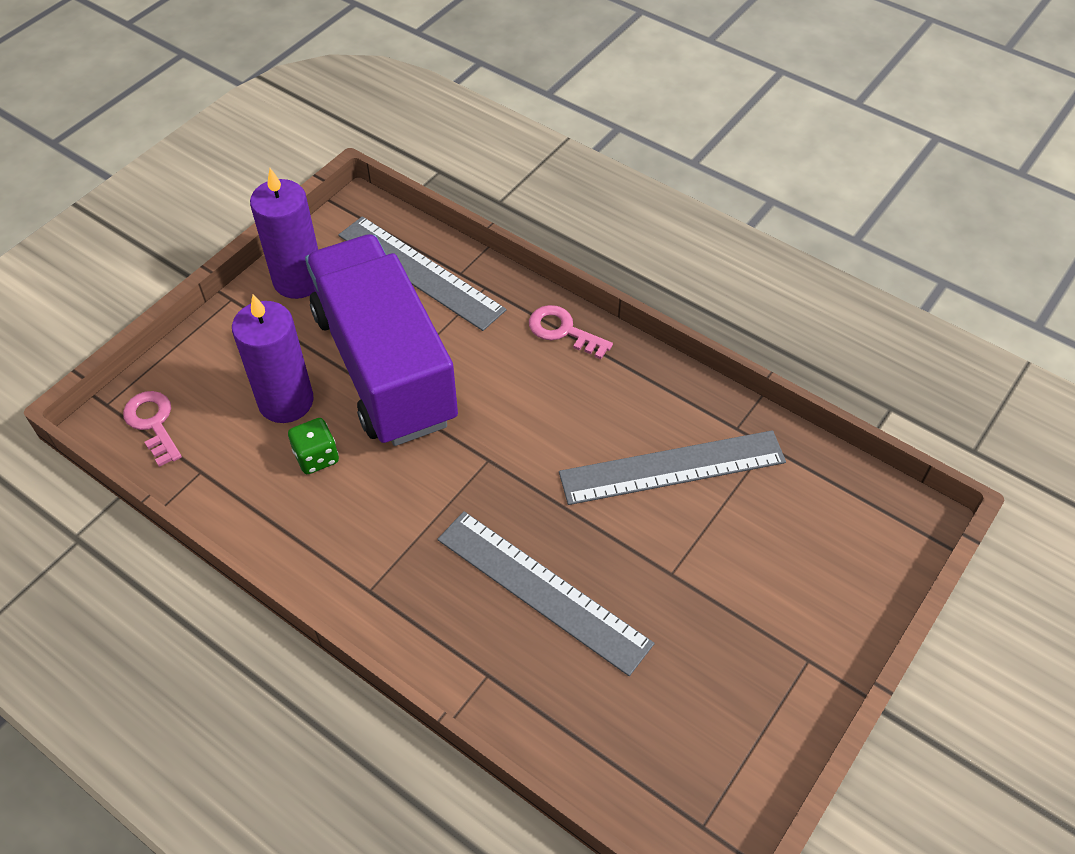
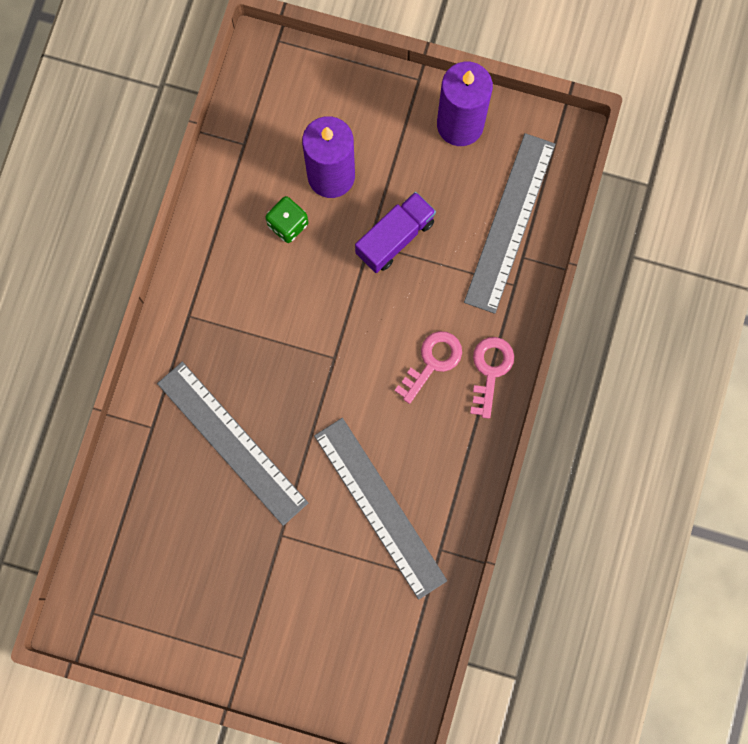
camera: 70 degrees right, 25 degrees up
(153, 423) = (273, 85): pink key -> pink key (432, 362)
(384, 367) = (395, 237): purple truck -> purple truck, size x0.44
(542, 590) = (232, 442): grey ruler -> grey ruler turned 60 degrees counterclockwise

